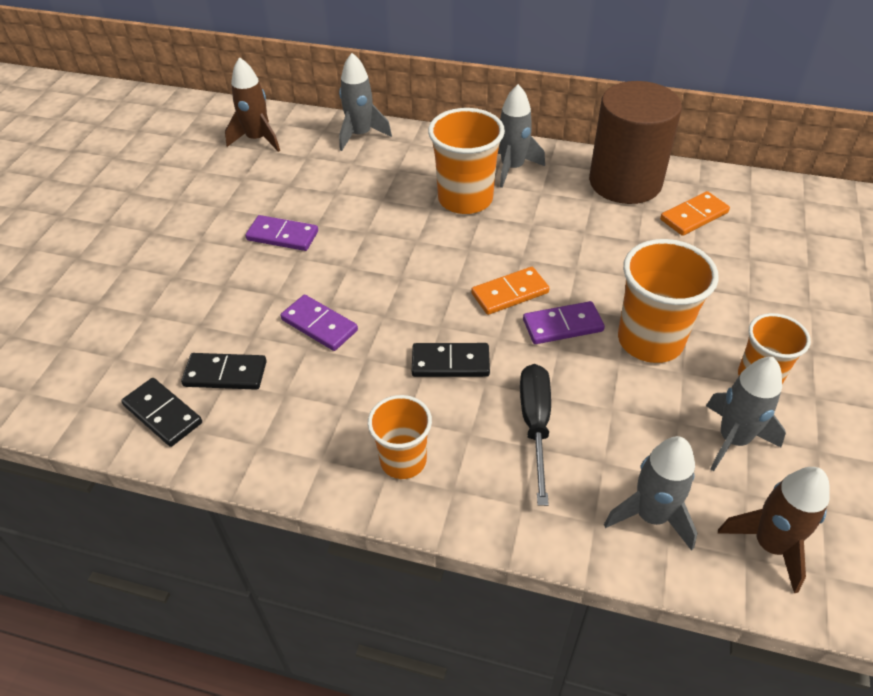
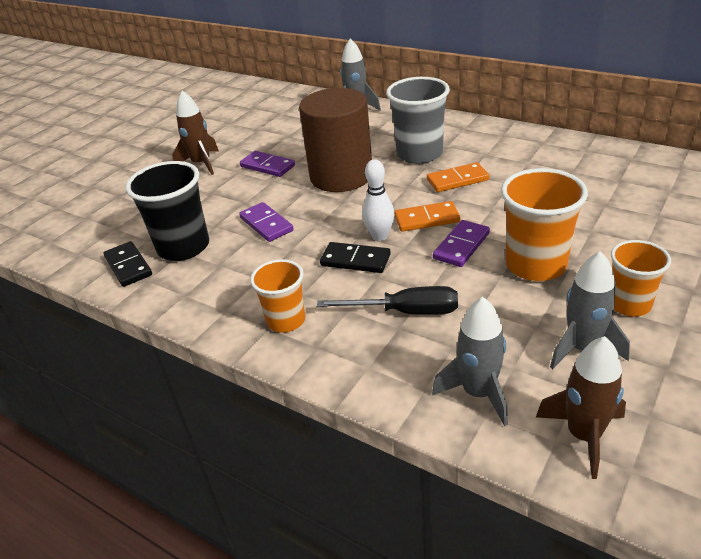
camera: 20 degrees right, 10 degrees down
(225, 374) = (183, 247): black domino -> black cup
(258, 139) = (279, 107): brown rocket -> brown rocket (201, 164)
(465, 199) = (419, 154): orange cup -> grey cup
(465, 324) = (380, 236): none -> white bowling pin
(512, 168) = (468, 136): grey rocket -> none
(535, 425) = (405, 312): black screwdriver -> black screwdriver turned 75 degrees clockwise
(562, 325) = (461, 246): purple domino -> purple domino turned 60 degrees counterclockwise
(625, 182) = (563, 152): brown cylinder -> brown cylinder (341, 176)
(693, 216) = (617, 180): orange domino -> orange domino (457, 180)

